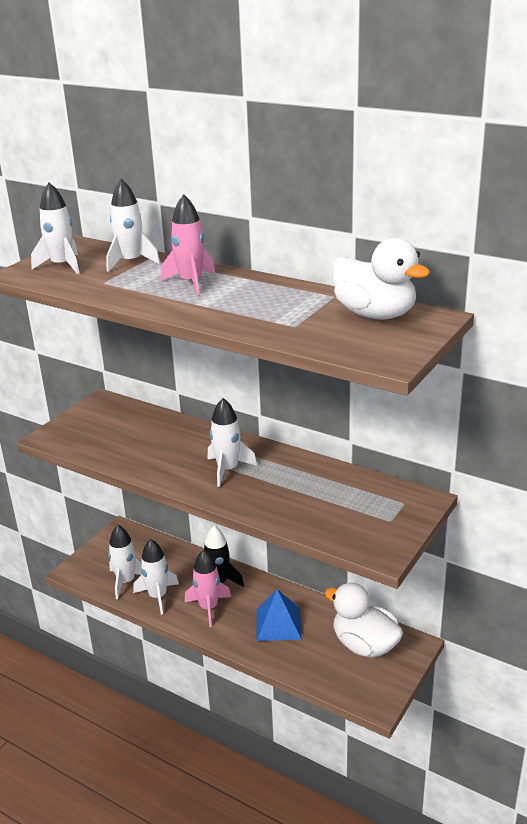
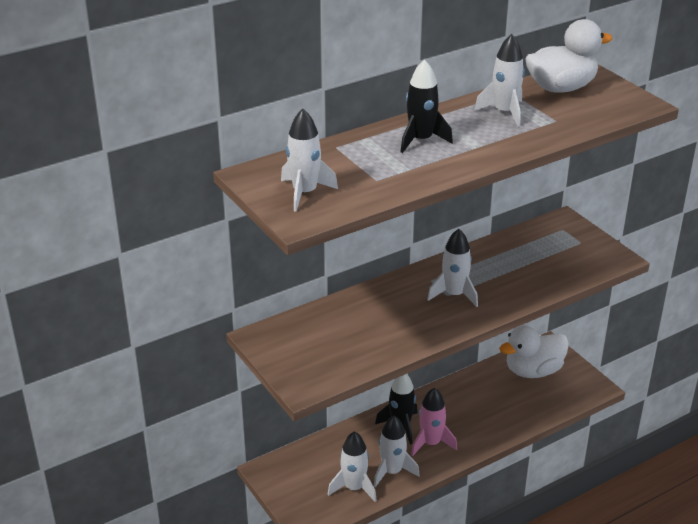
camera: 65 degrees left, 5 degrees up
(131, 262) = (336, 157): white rocket -> white rocket (504, 112)
(191, 282) = (421, 140): pink rocket -> black rocket
(278, 624) = (479, 408): blue pyramid -> none

